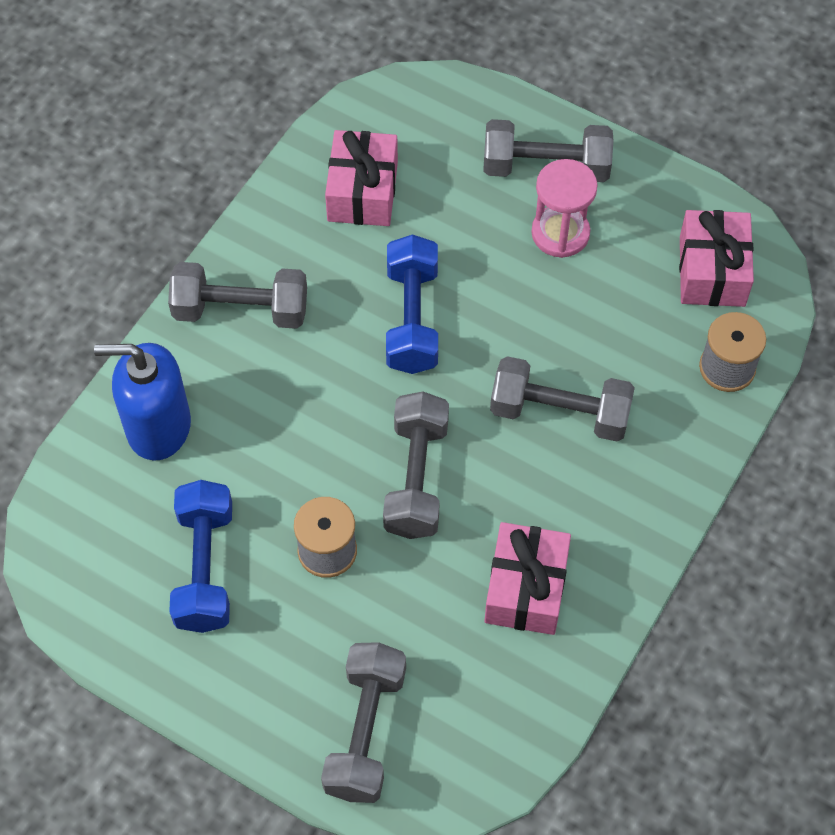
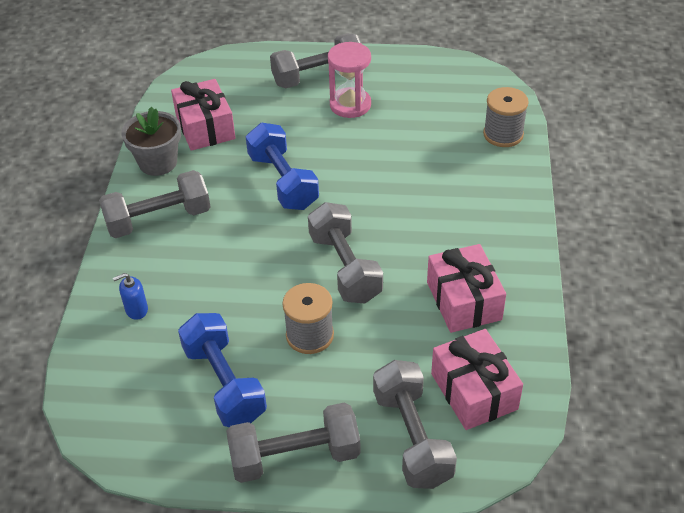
camera: 25 degrees left, 15 degrees down
(158, 427) = (136, 310): blue soap dispenser -> blue soap dispenser, size x0.43
(280, 223) = (158, 162): none -> grey flower pot
(559, 412) = (416, 195): grey dumbbell -> grey dumbbell (295, 457)
(712, 271) = (457, 91): pink gift -> pink gift (474, 391)

